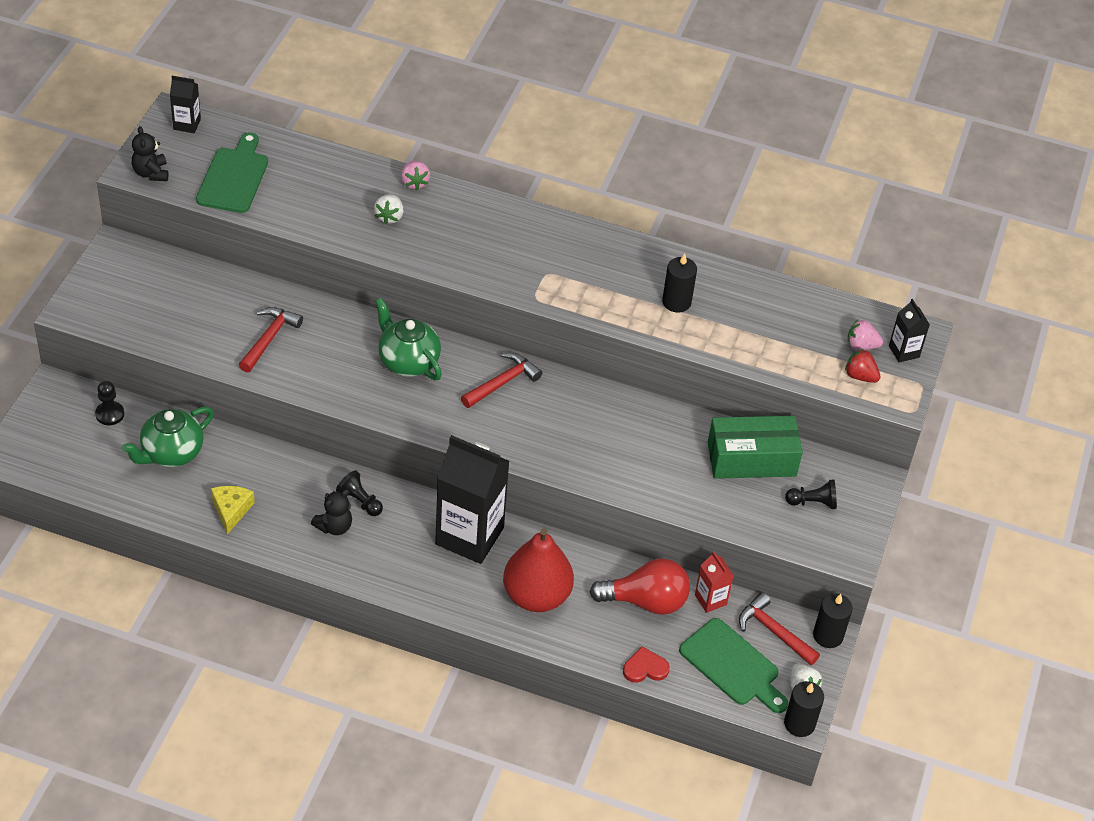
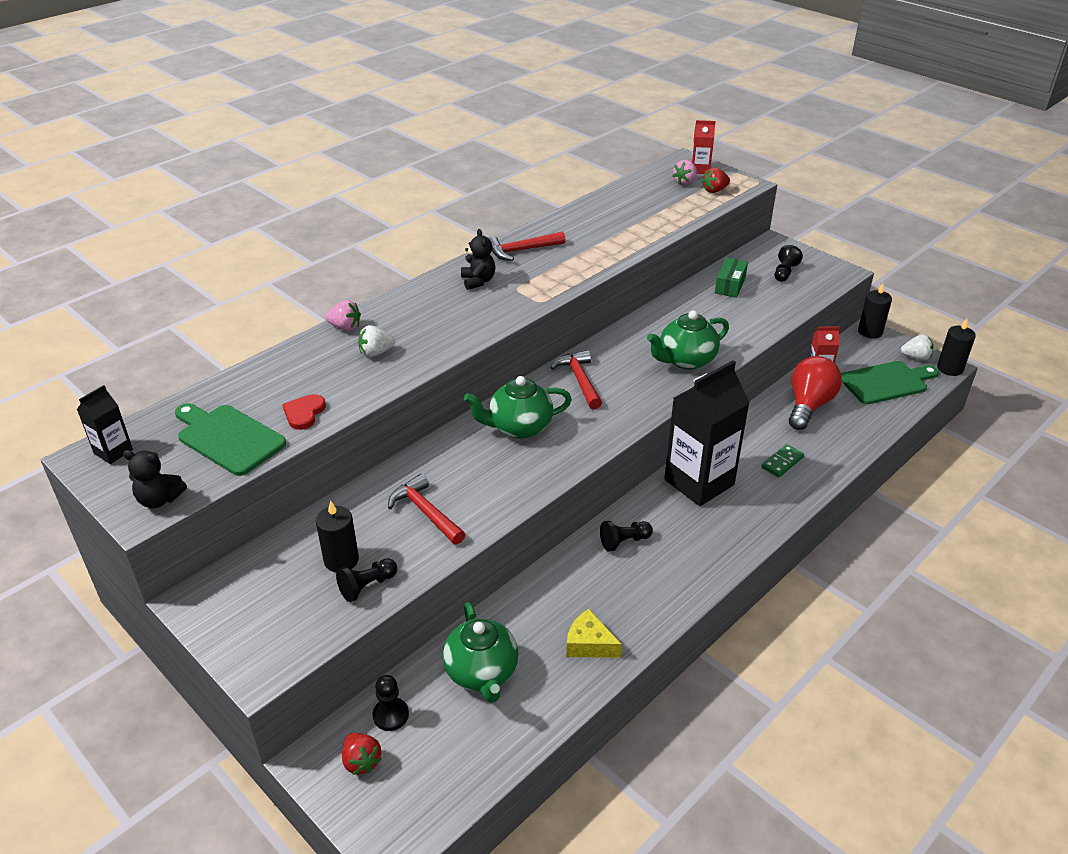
camera: 60 degrees left, 10 degrees down
(65, 413) = (361, 761): none -> red strawberry
(174, 335) = (367, 586): none -> black pawn
(334, 526) = (647, 569): black teddy bear -> black teddy bear (478, 281)
(389, 217) = (376, 353): white strawberry -> white strawberry turned 120 degrees clockwise
(536, 596) = (782, 462): red pear -> green domino
(584, 454) = (686, 360): none -> green teapot
(645, 668) = (877, 426): red heart -> red heart (304, 413)
(676, 302) = (592, 240): black candle -> black candle (341, 560)
(751, 459) = (730, 285): green box -> green box, size x0.58
(774, 631) = (859, 354): red hammer -> red hammer (522, 250)
(904, 351) = (700, 169): black carton -> red carton

